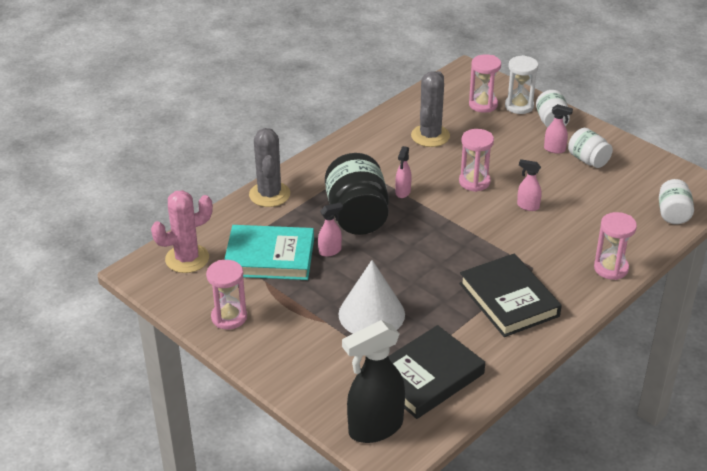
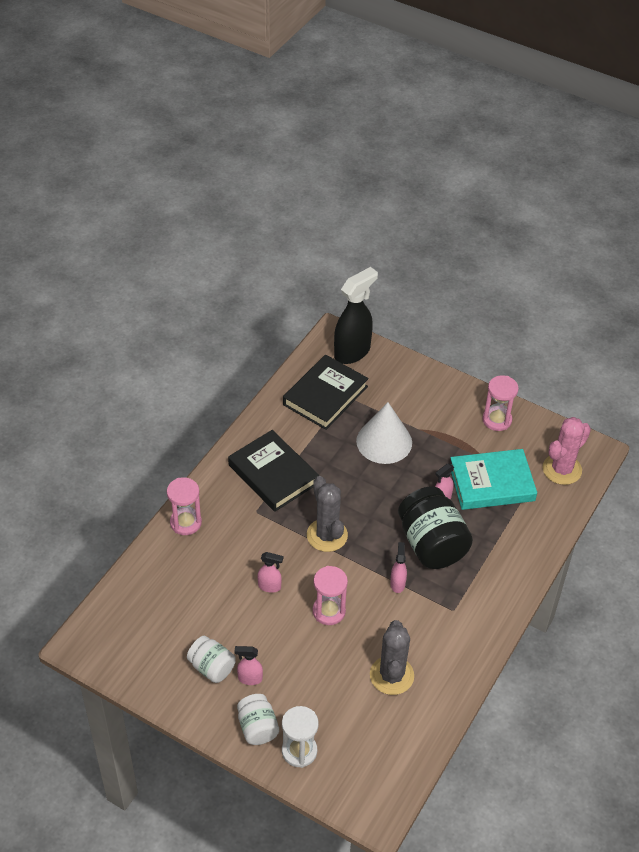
camera: 165 degrees right, 10 degrees up
(269, 194) = (526, 557): grey cactus -> grey cactus (327, 535)
(483, 104) = (343, 745): pink hourglass -> none
(673, 214) = (123, 601): white jar -> none

